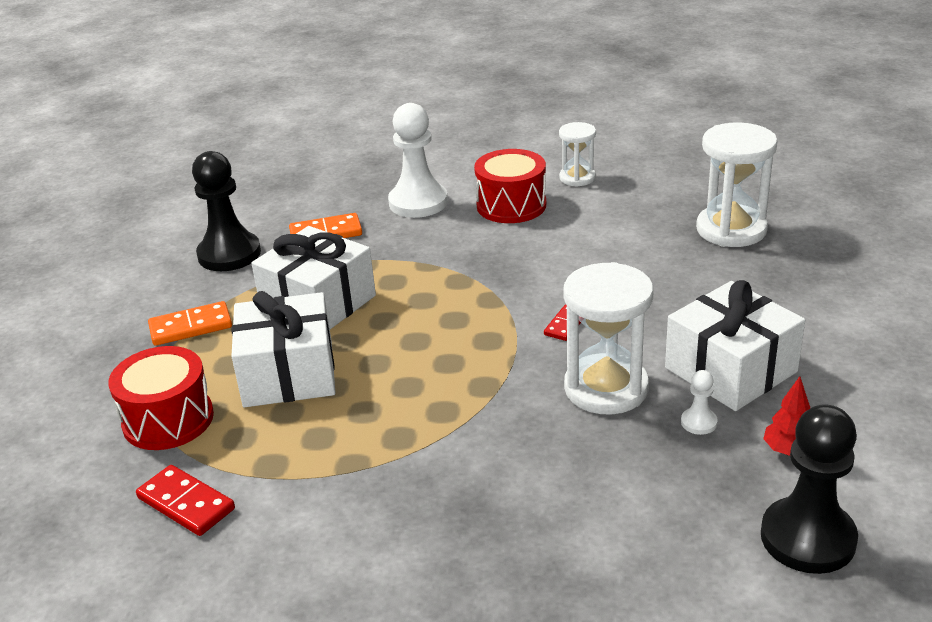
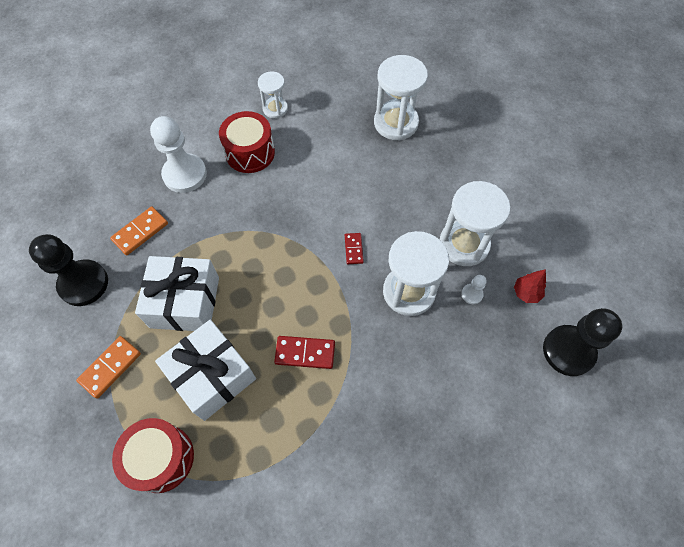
camera: 35 degrees left, 30 degrees up
(186, 503) = (229, 519): red domino -> red domino (305, 353)
(731, 370) = (464, 244): white gift -> white hourglass

